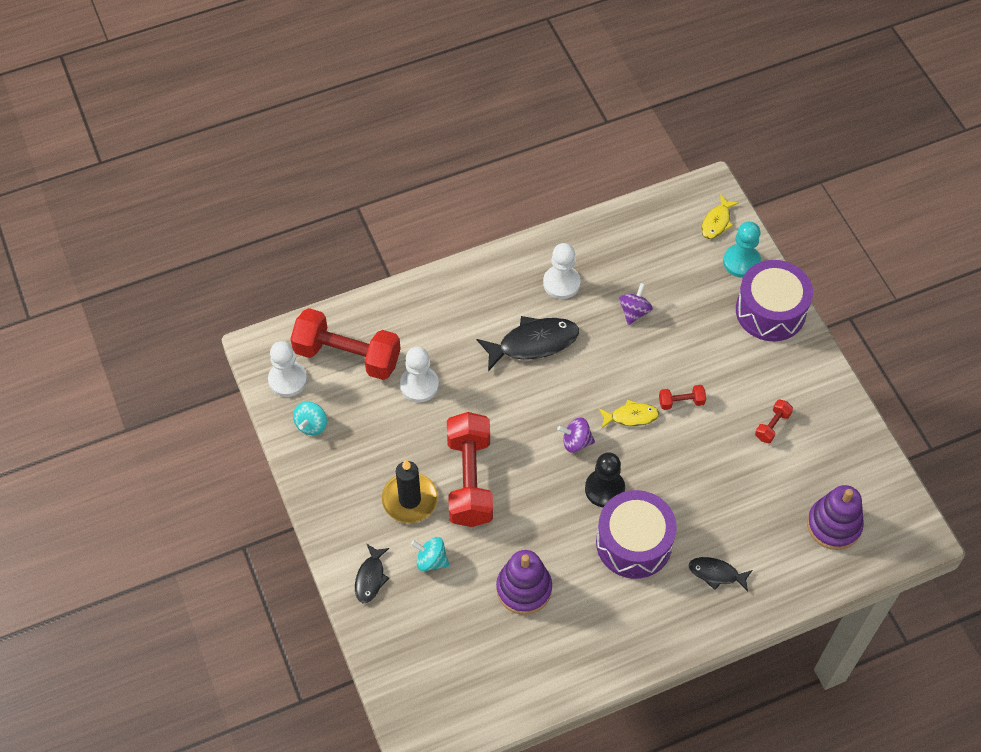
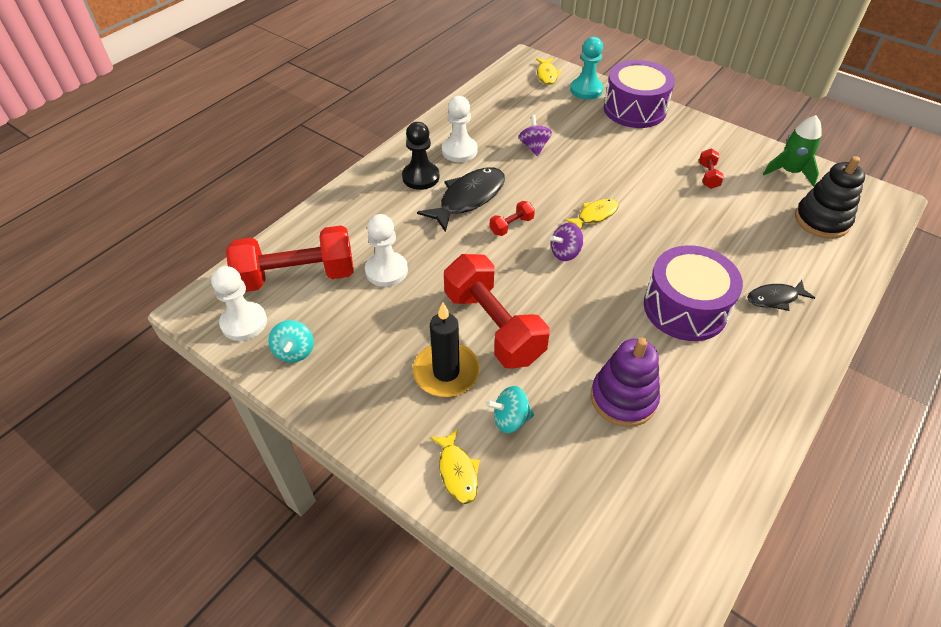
camera: 30 degrees left, 10 degrees down
(370, 578) = (457, 472): black fish -> yellow fish
(604, 489) = (621, 277): black pawn -> black pawn (420, 177)
(681, 402) = (625, 189): red dumbbell -> red dumbbell (511, 225)
(833, 525) = (821, 220): purple stacking toy -> black stacking toy
(856, 460) = (789, 172): none -> green rocket

